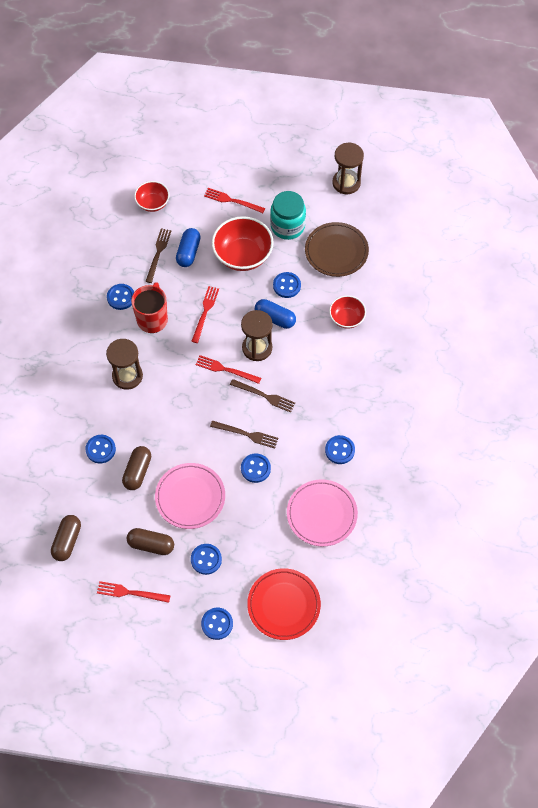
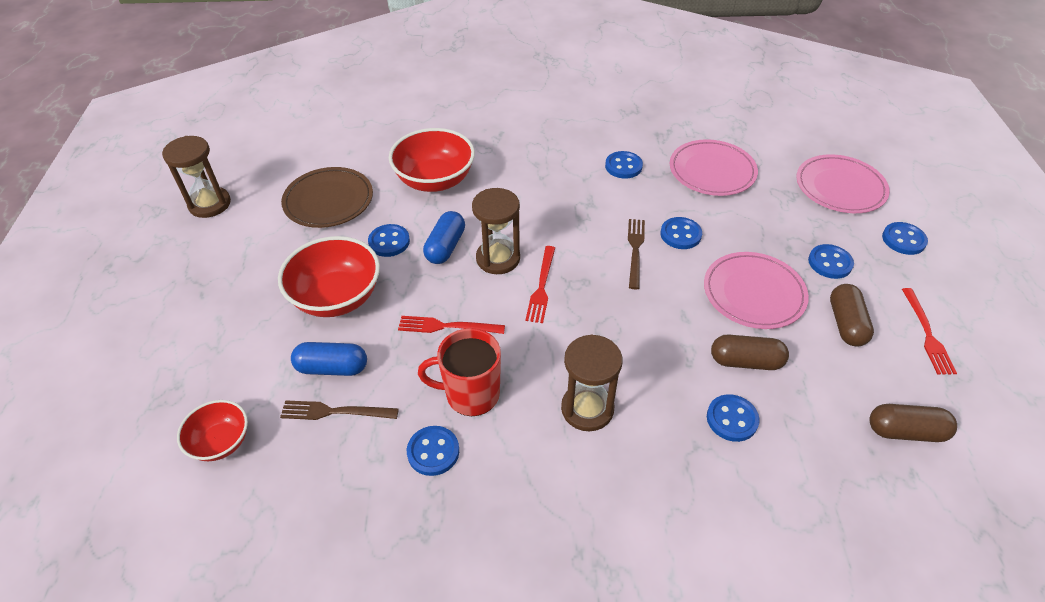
camera: 100 degrees left, 15 degrees down
(232, 201) = (228, 326): red fork -> none
(264, 396) = (571, 241): brown fork -> none
(283, 605) = (840, 187): red plate -> pink plate
(287, 226) = (283, 254): turquoise jar -> none
(346, 318) = (435, 180): red bowl -> red bowl, size x1.71

